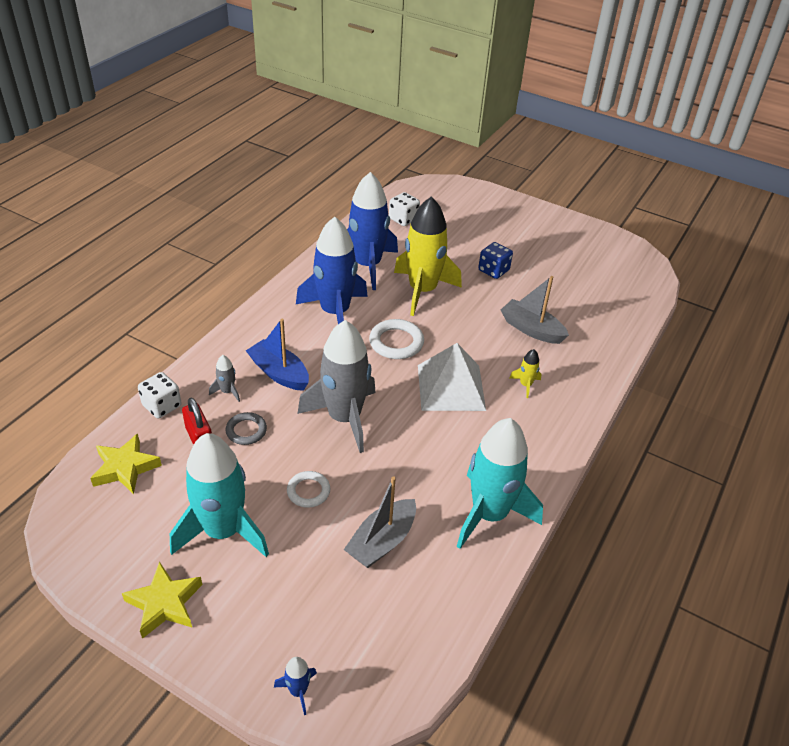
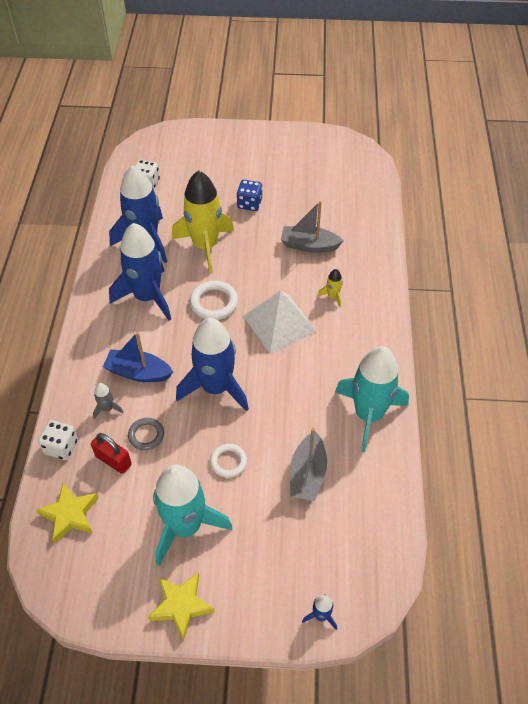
camera: 25 degrees left, 10 degrees up
(344, 418) = (216, 387): grey rocket -> blue rocket

